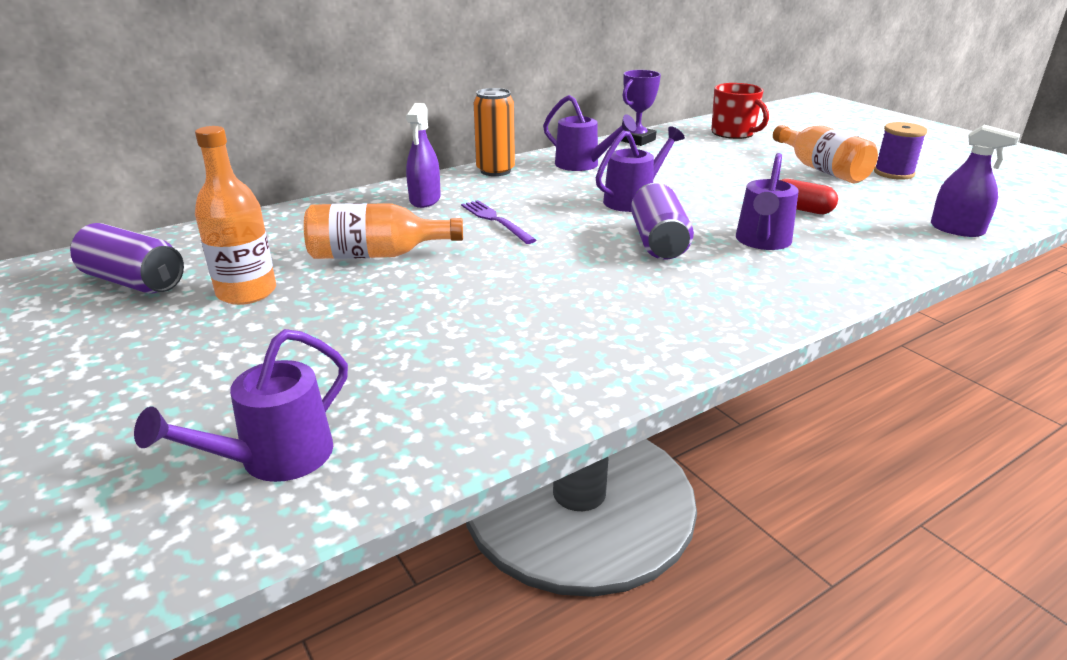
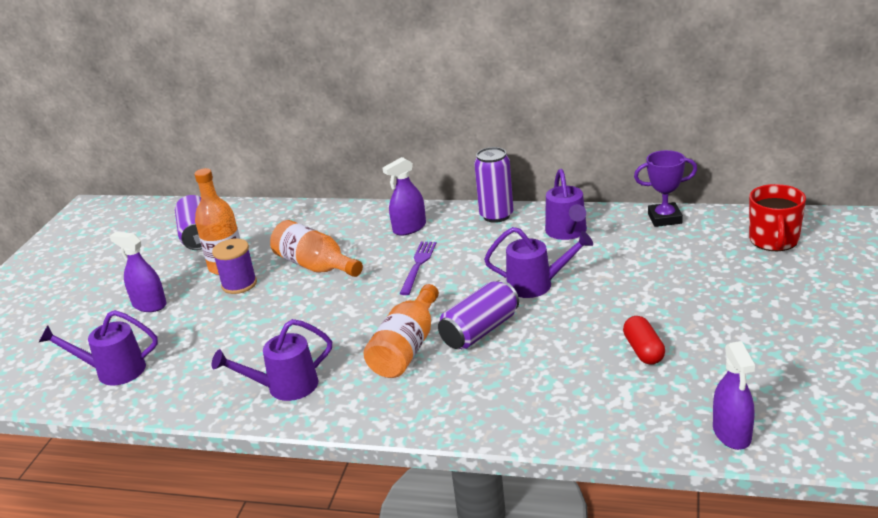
camera: 50 degrees right, 0 degrees up
(189, 368) = (149, 305): none -> purple spray bottle
(495, 171) = (496, 215): orange can -> purple can
(762, 242) = (547, 365): purple watering can -> purple watering can (284, 387)
(821, 169) = (761, 317): orange bottle -> orange bottle (407, 348)
(894, 173) = (826, 351): purple spool -> purple spool (239, 284)

